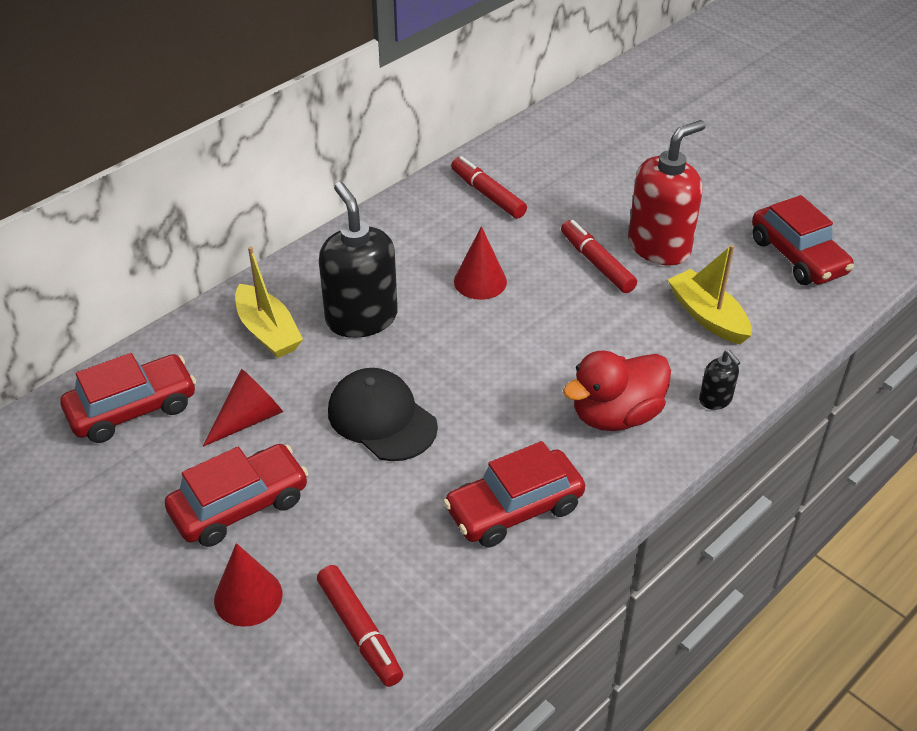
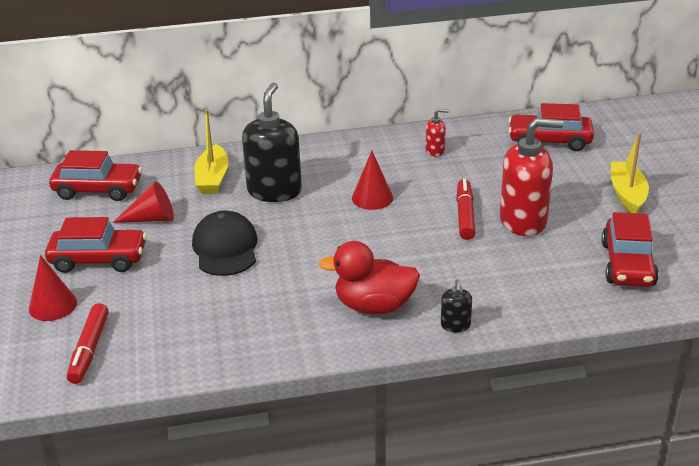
camera: 35 degrees right, 10 degrees down
(488, 195) = (435, 151): red marker -> red soap dispenser
(514, 509) = (248, 329): red car -> red car (549, 141)
(707, 316) = (509, 275): yellow boat -> yellow boat (627, 194)

